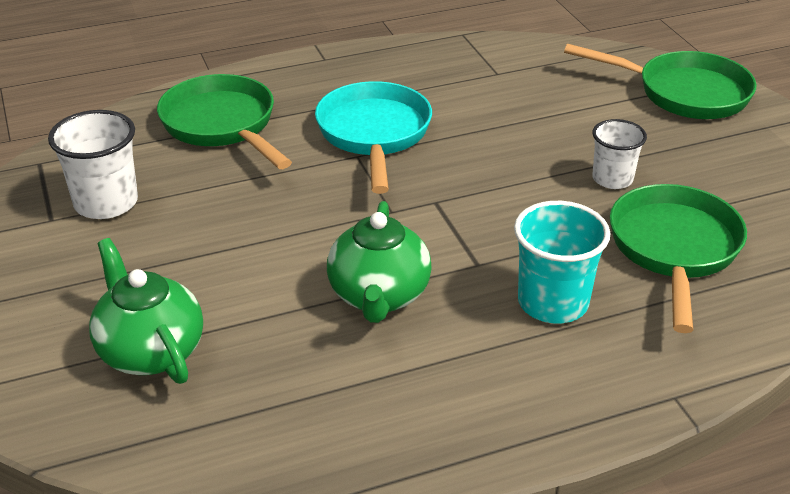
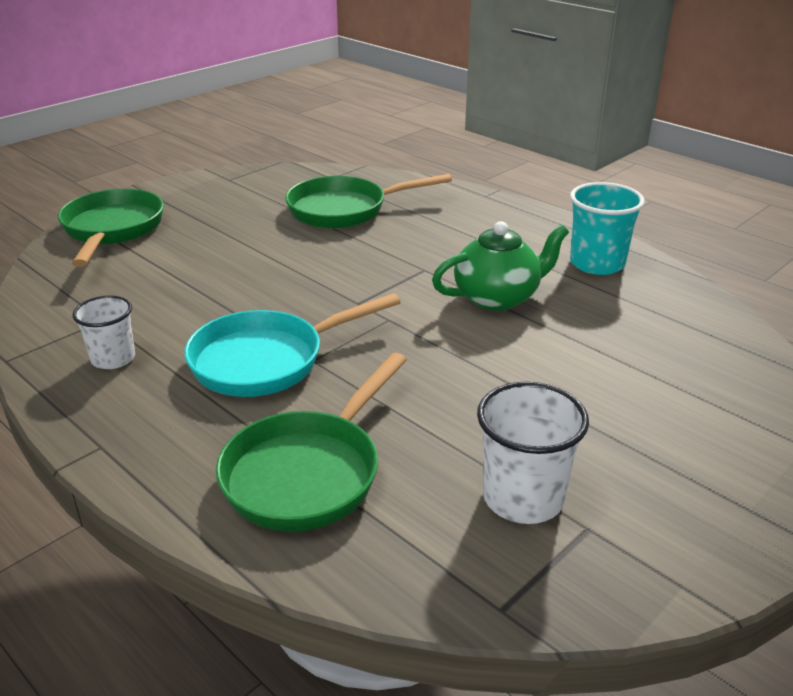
camera: 115 degrees left, 5 degrees down
(150, 351) = (667, 376): green teapot -> none
(553, 302) = (439, 237): turquoise cup -> turquoise cup (597, 264)
(612, 179) = (270, 239): white cup -> white cup (113, 358)

